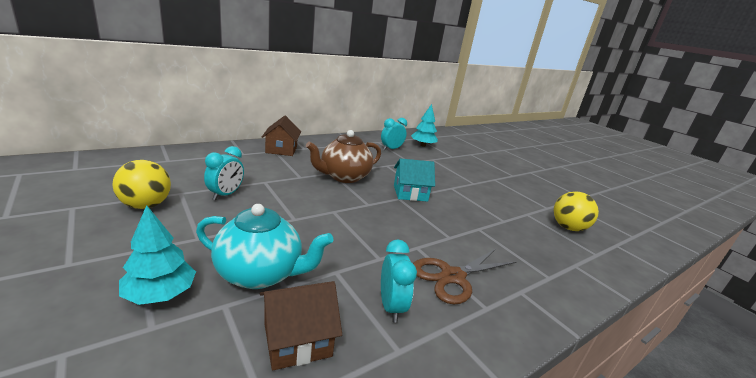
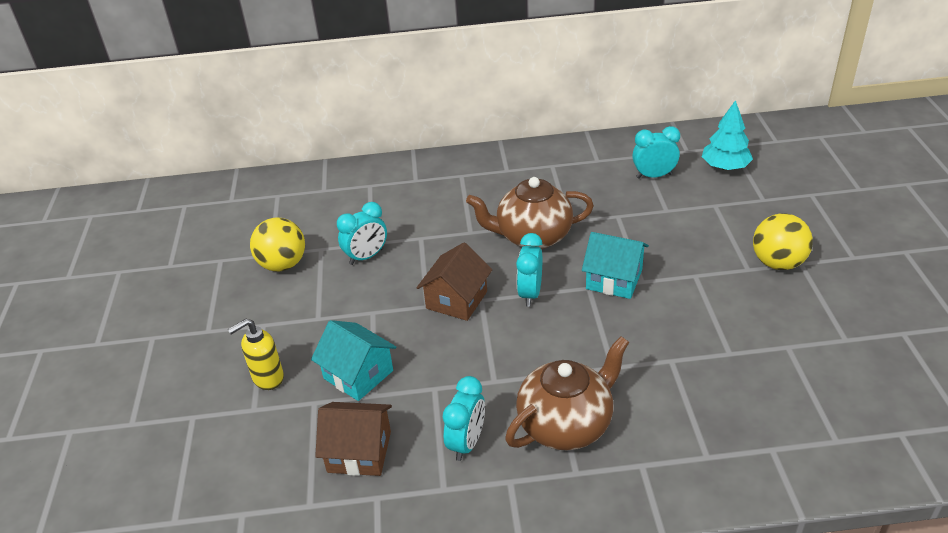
camera: 35 degrees right, 15 degrees up
(160, 294) = (267, 378): turquoise tree -> yellow soap dispenser
(260, 274) = (358, 374): turquoise teapot -> turquoise house
(281, 150) = (471, 173): brown house -> brown house (456, 300)
(365, 204) = (530, 293): none -> turquoise clock
(452, 277) = (566, 424): brown scissors -> brown teapot
(568, 227) = (840, 385): yellow ball -> yellow ball (777, 263)

